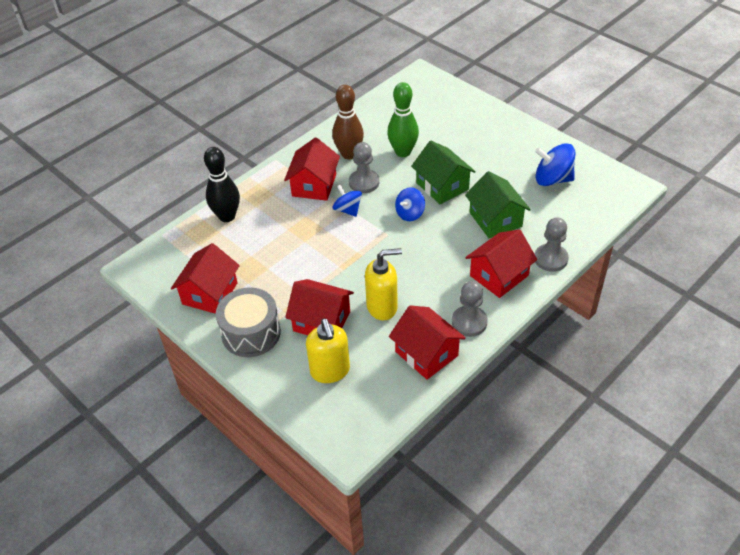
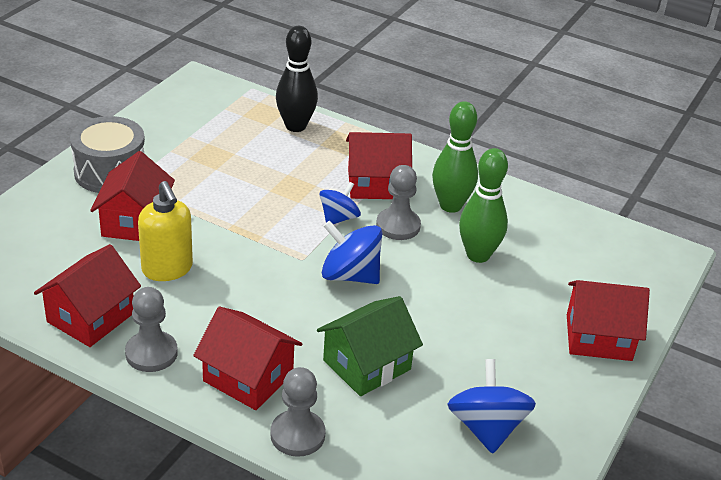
camera: 70 degrees right, 10 degrees down
(210, 293) = (167, 134): red house -> red house (598, 337)
(330, 371) = (56, 239): yellow soap dispenser -> none
(349, 154) = (450, 205): brown bowling pin -> green bowling pin
(410, 213) = (350, 275): blue spinning top -> blue spinning top, size x1.52
(442, 186) = (420, 302): green house -> none

